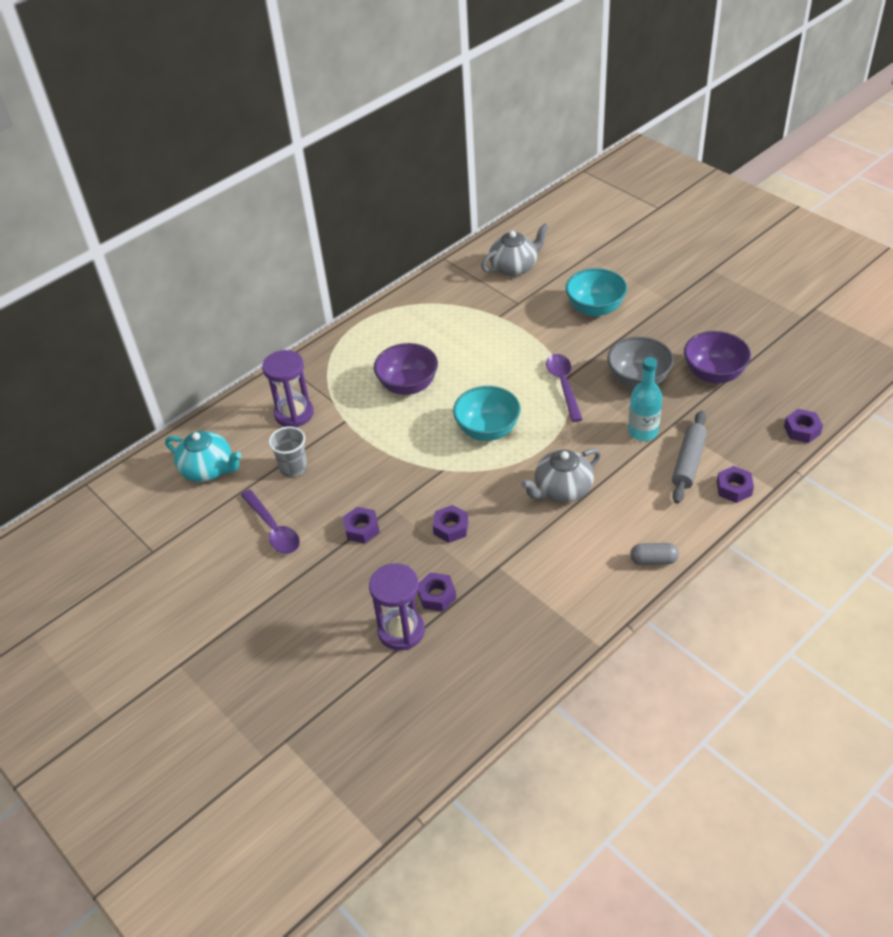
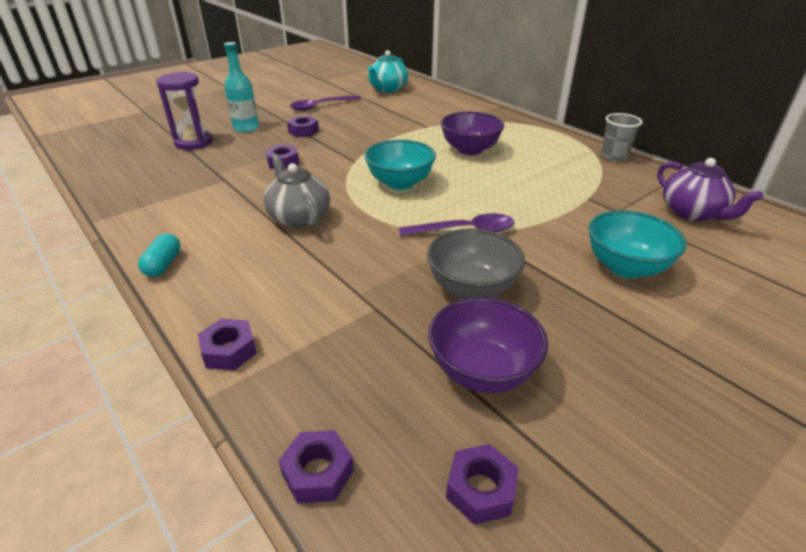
camera: 90 degrees right, 10 degrees down
(293, 467) = (379, 111): grey cup -> grey cup (613, 156)
(294, 414) = (439, 110): purple hourglass -> none
(437, 596) = (215, 155): purple nut -> purple nut (481, 490)
(514, 267) = (692, 213): grey teapot -> purple teapot
(643, 431) = (369, 281): turquoise bottle -> turquoise bottle (246, 128)
(653, 560) = (163, 264): grey capsule -> turquoise capsule
(688, 462) = (299, 313): grey rolling pin -> none

